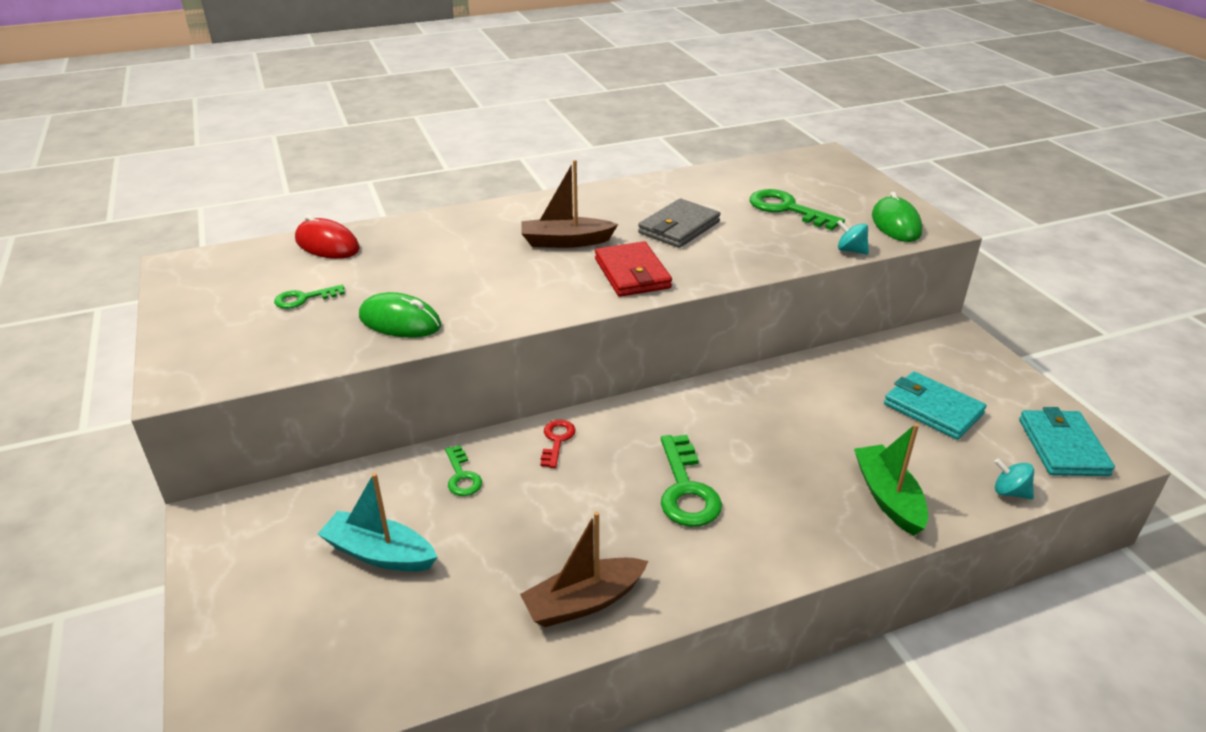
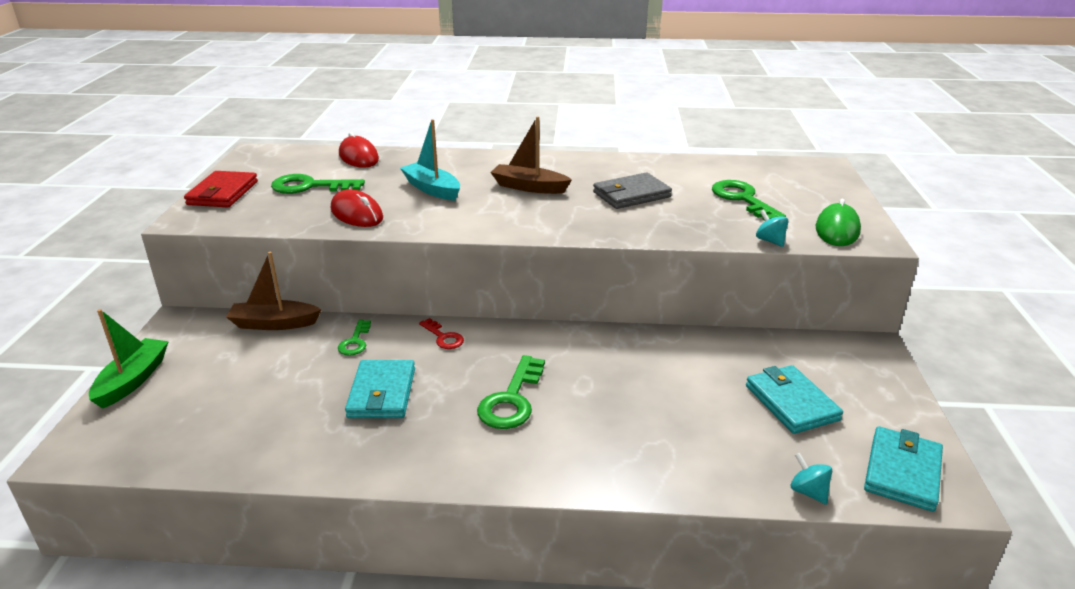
camera: 25 degrees right, 5 degrees down
(304, 299) = (310, 186): green key -> green key, size x1.73
(380, 553) = (258, 374): turquoise boat -> turquoise boat (432, 189)
(400, 321) = (357, 214): green mouse -> red mouse
(545, 527) = (382, 393): none -> turquoise wallet
(557, 440) = (443, 337): red key -> red key turned 105 degrees clockwise
(584, 602) = (364, 452): brown boat -> brown boat (274, 324)
(632, 273) = (558, 219): red wallet -> red wallet (223, 193)
(888, 497) = (682, 459): green boat -> green boat (133, 380)

